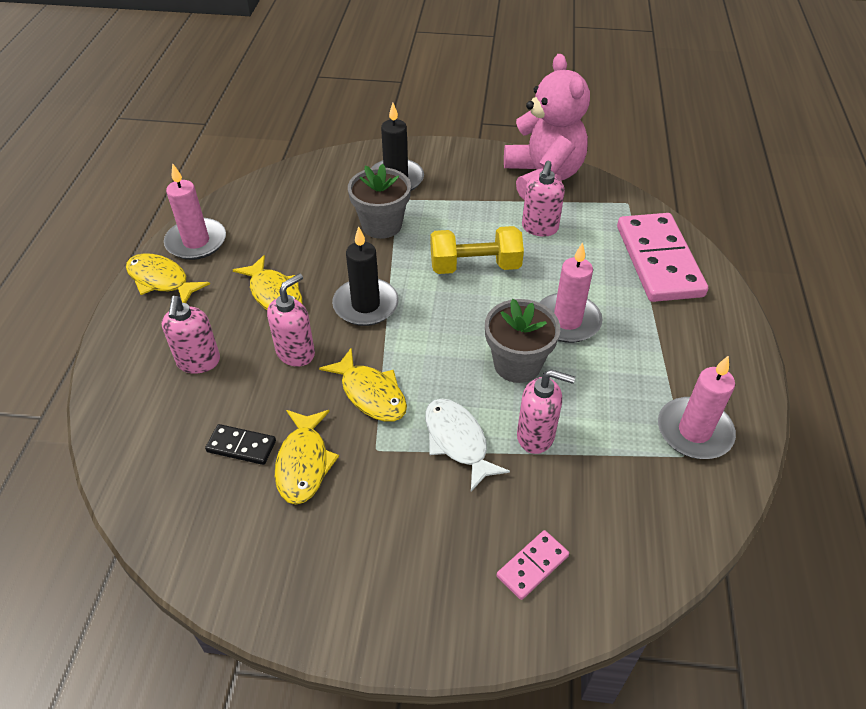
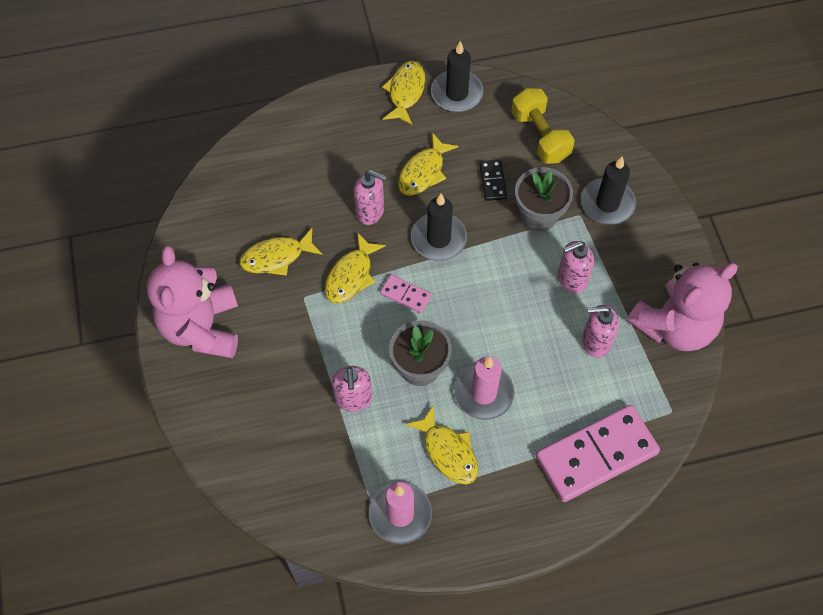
camera: 70 degrees right, 15 degrees up
(196, 242) = (457, 93): pink candle -> black candle
(198, 362) = (337, 155): pink soap dispenser -> pink soap dispenser (571, 279)
(241, 446) = (276, 214): black domino -> black domino (492, 181)
(365, 582) = (202, 328): none -> pink teddy bear
(457, 441) = (329, 347): white fish -> none
(475, 266) = (519, 304): yellow dumbbell -> yellow dumbbell (540, 136)
(532, 566) = (244, 424): pink domino -> pink domino (405, 295)
(627, 368) = (448, 451): none -> yellow fish

